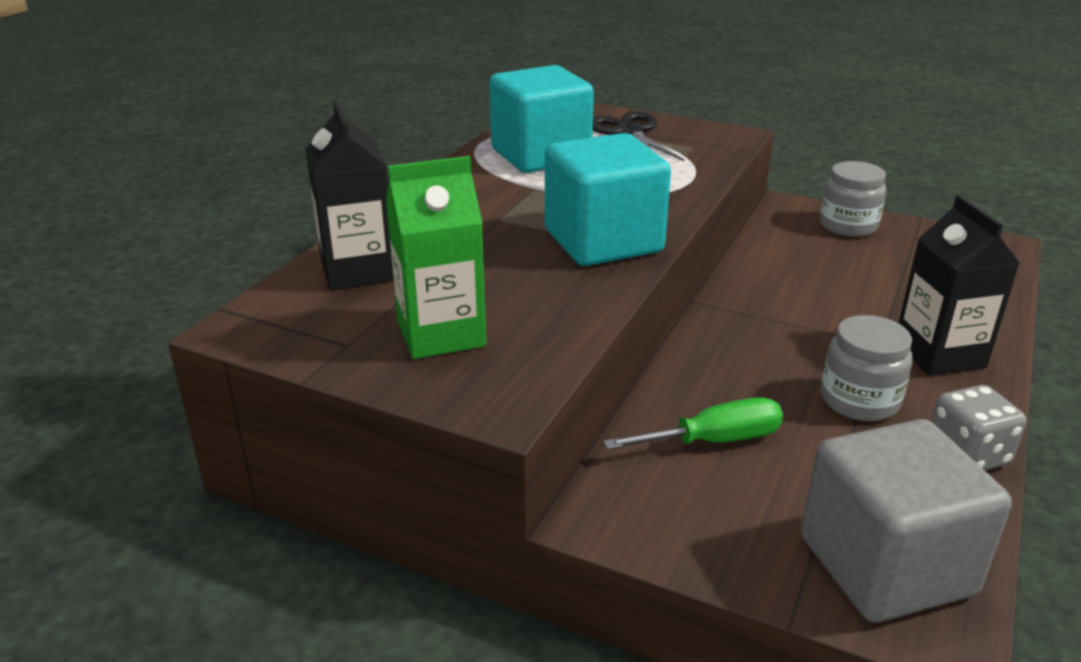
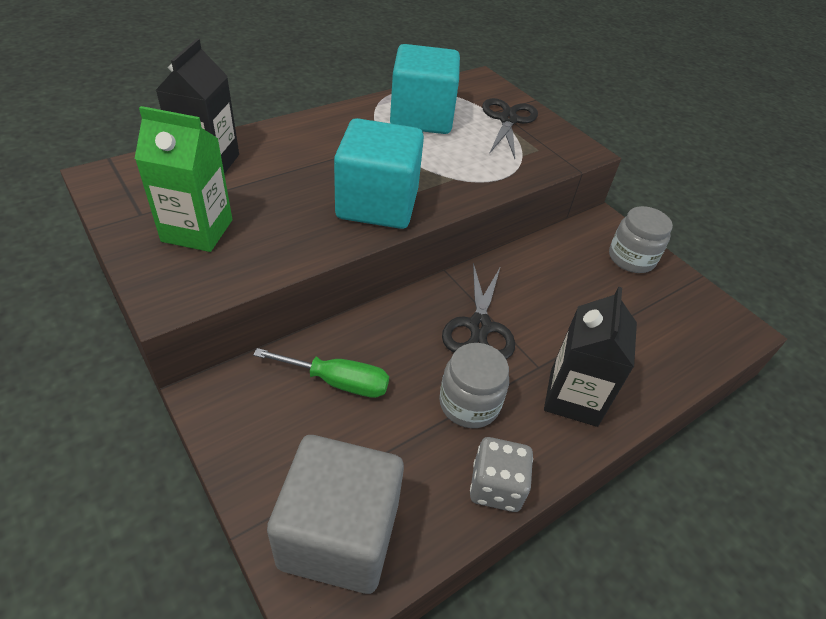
camera: 25 degrees right, 15 degrees up
(787, 334) = (479, 326): none -> black scissors

